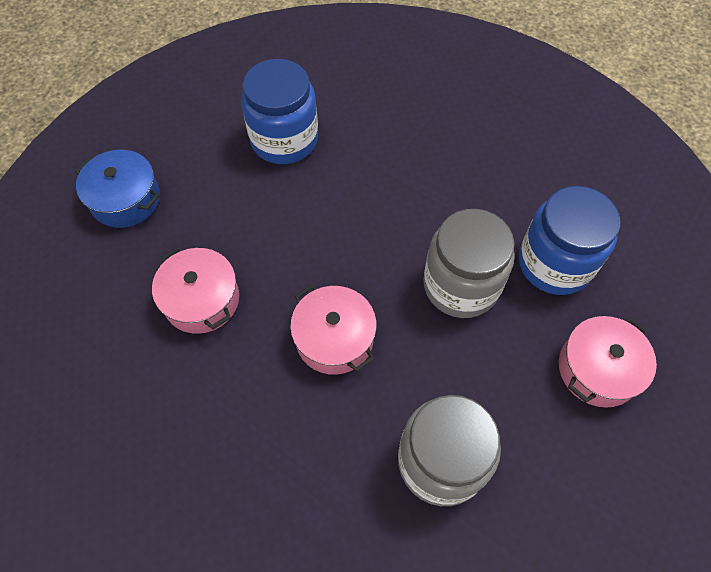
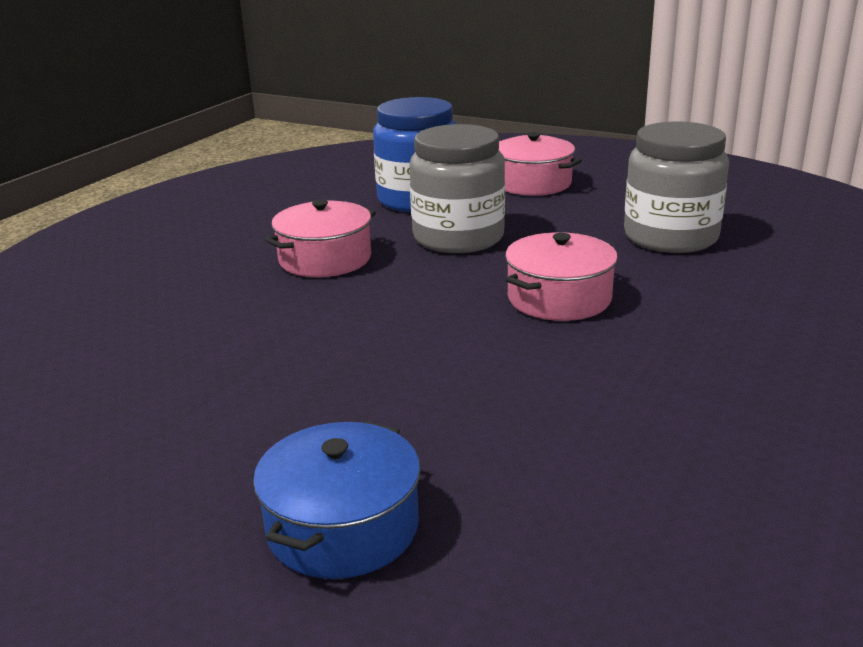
camera: 95 degrees left, 35 degrees down
(202, 300) = (541, 401): pink pot -> pink pot (325, 259)
(284, 140) = (211, 368): blue jar -> none

